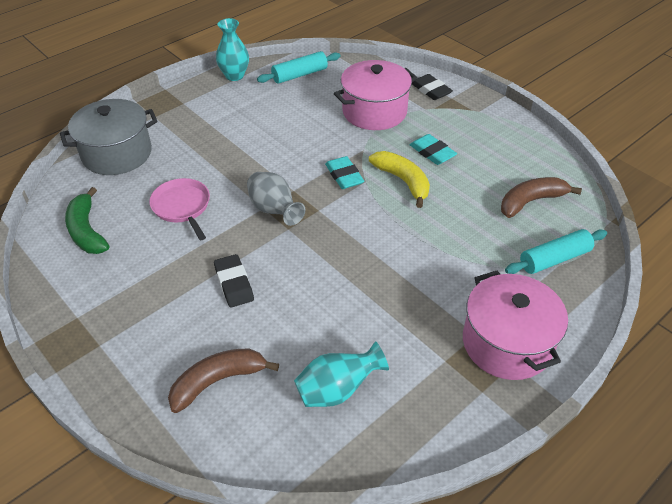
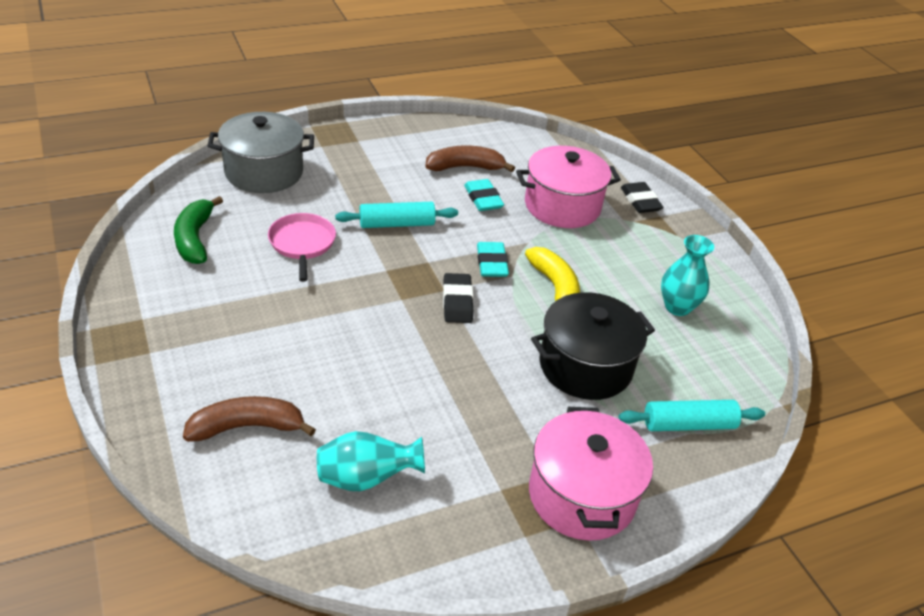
camera: 15 degrees right, 5 degrees down
(234, 76) = (427, 127): turquoise vase -> turquoise vase (677, 307)
(234, 283) = (315, 336): black eraser -> black eraser (457, 302)
(274, 211) = (396, 276): grey vase -> none
(299, 75) = (498, 145): turquoise rolling pin -> turquoise rolling pin (396, 224)
(432, 152) = (605, 268): turquoise eraser -> turquoise eraser (483, 199)
(457, 237) = (585, 366): none -> black pot
(531, 202) = (694, 354): brown banana -> brown banana (465, 167)

